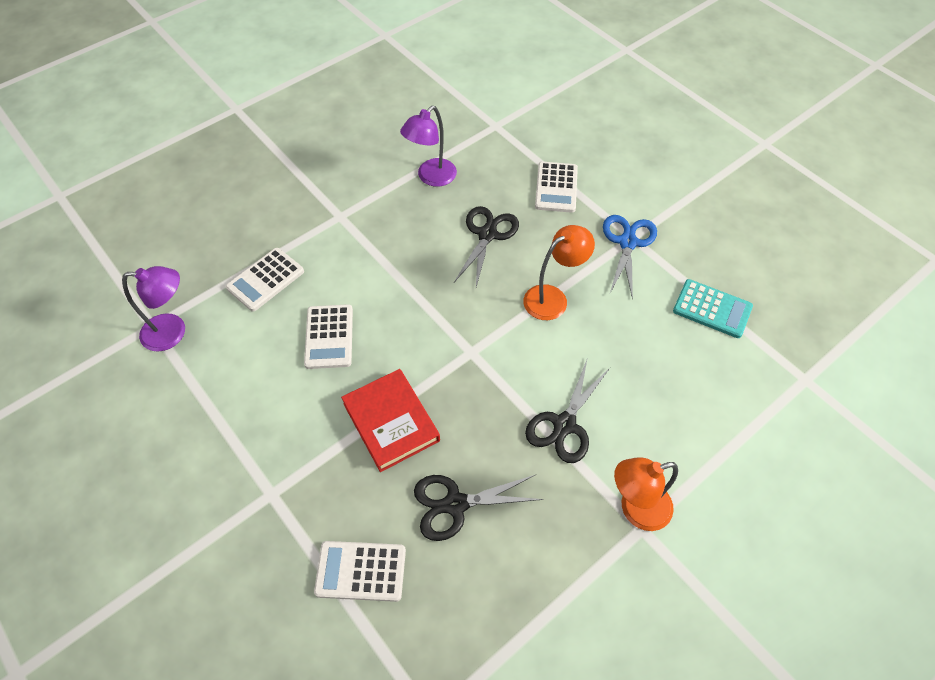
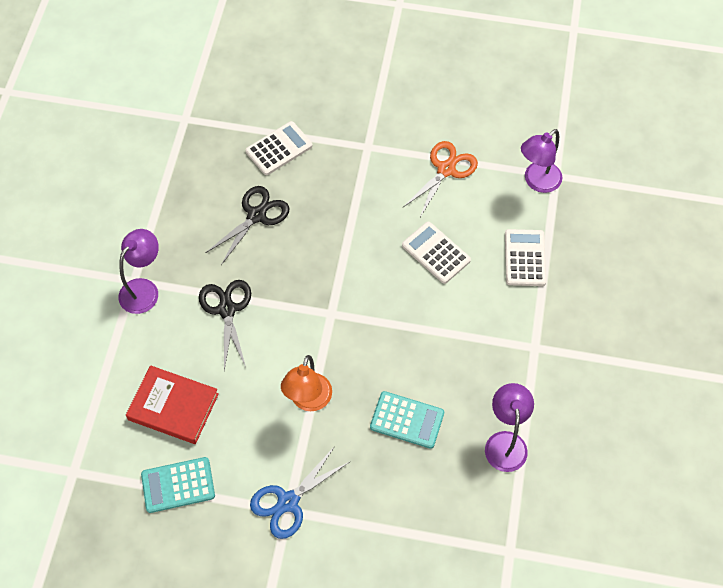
camera: 140 degrees right, 5 degrees up
(230, 406) = (446, 169): none -> orange scissors
(391, 422) = (339, 231): red book -> red book (173, 407)
(487, 234) = (407, 420): black scissors -> turquoise calculator
(556, 187) = (392, 517): white calculator -> none
(627, 242) = (288, 502): blue scissors -> blue scissors turned 75 degrees clockwise
(636, 509) = (144, 289): orange lamp -> purple lamp

